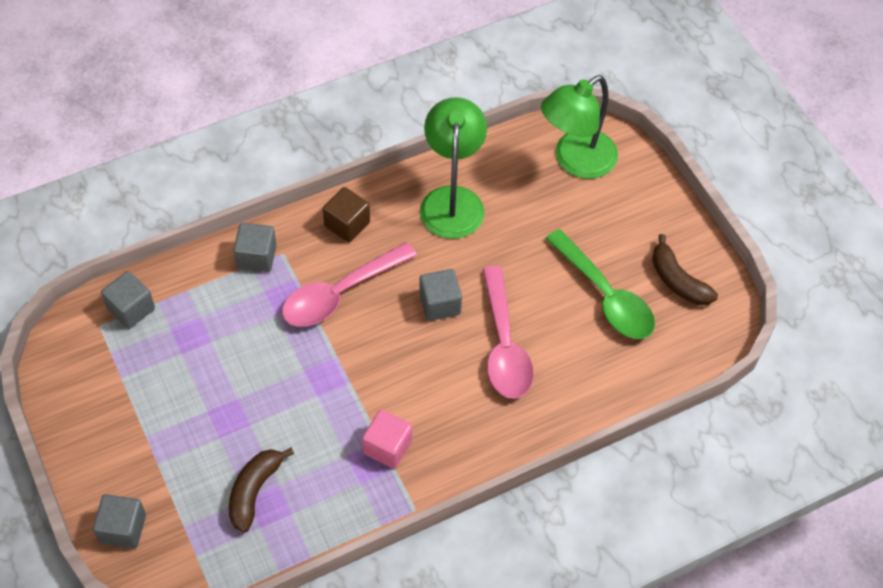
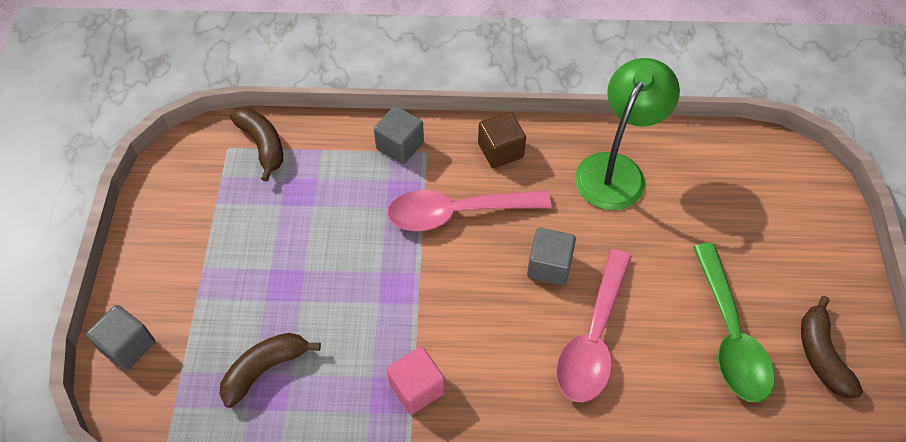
camera: 30 degrees right, 0 degrees up
(131, 309) = (263, 145): grey cube -> brown banana
(575, 161) = (764, 183): green lamp -> none

